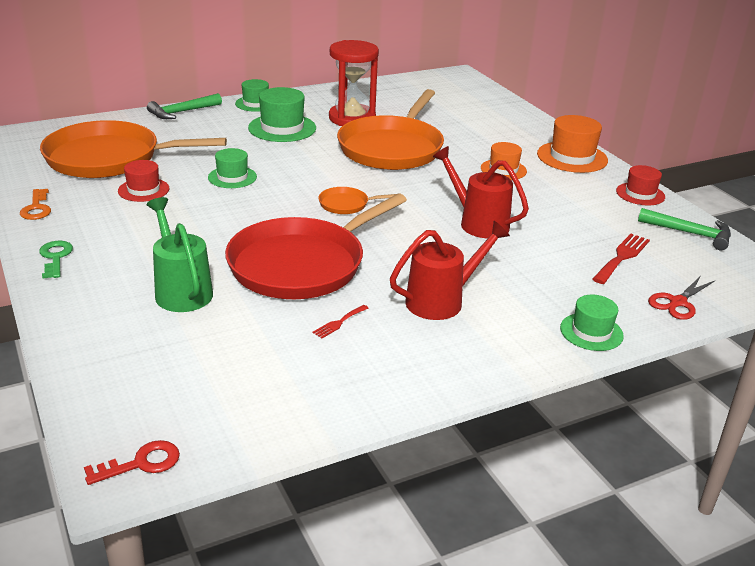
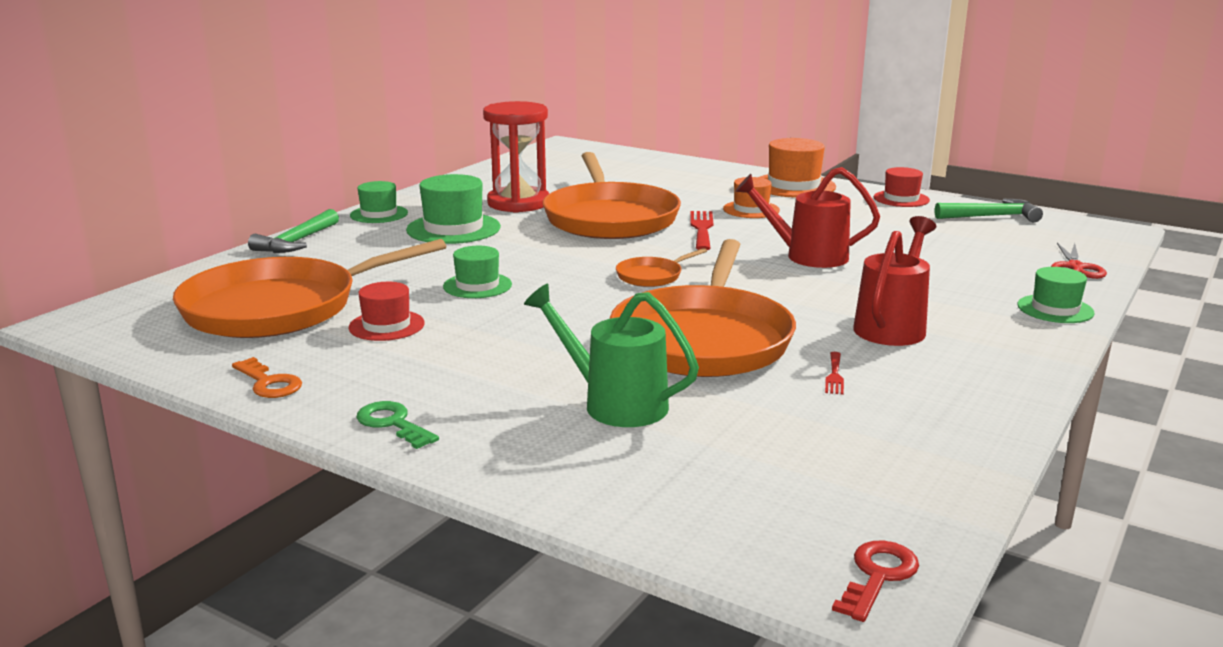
camera: 30 degrees left, 10 degrees down
(302, 264) = (703, 339): red pan -> orange pan
(622, 257) = (974, 248): red fork -> red fork (702, 228)

